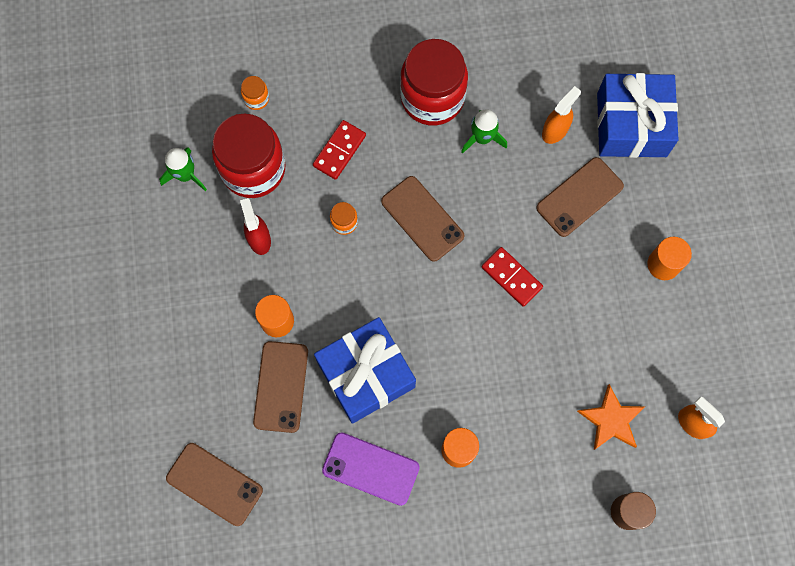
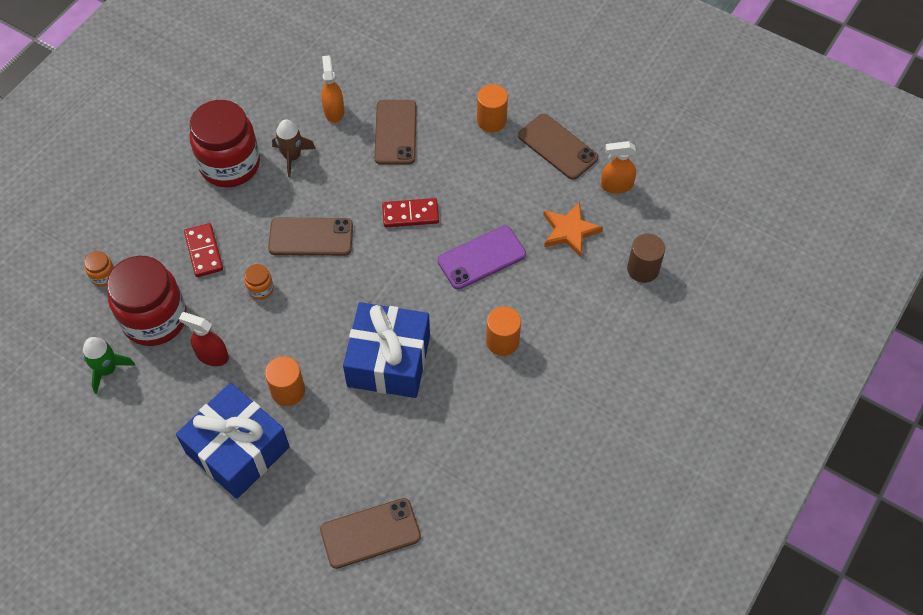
camera: 50 degrees left, 15 degrees down
(281, 386) = (341, 426): brown phone -> brown phone (557, 147)
(370, 468) = (462, 411): purple phone -> purple phone (481, 257)
(482, 138) = (292, 157): green rocket -> brown rocket
(631, 125) = (377, 66): blue gift -> blue gift (237, 450)

